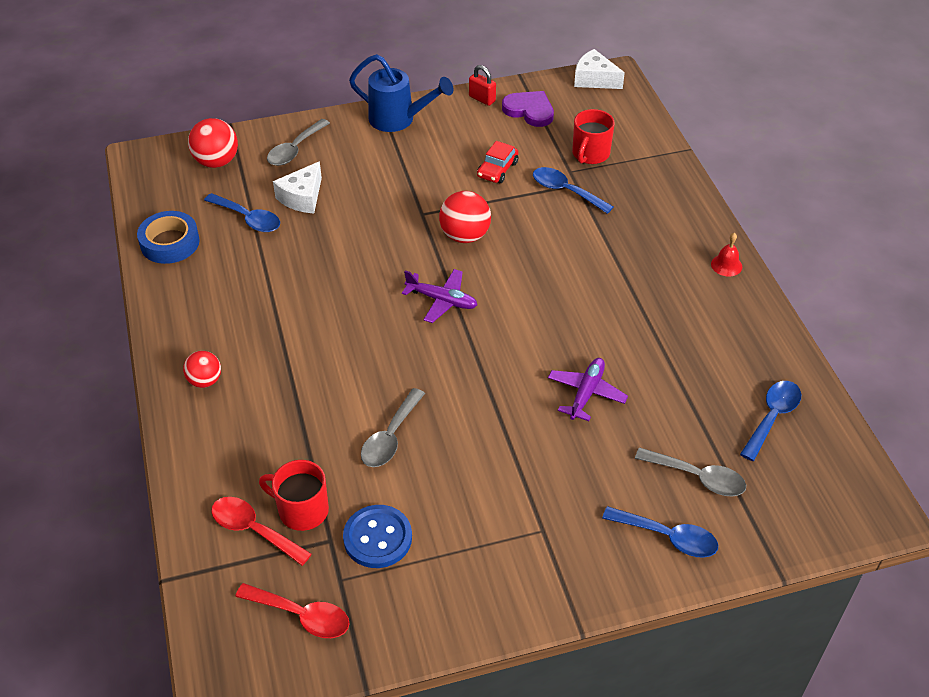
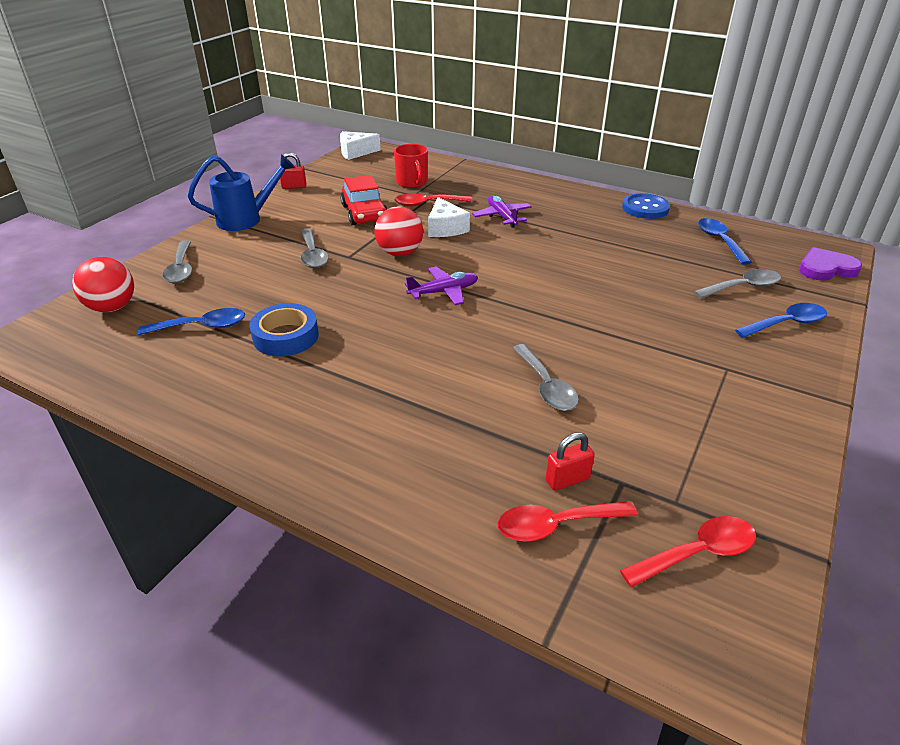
camera: 45 degrees left, 10 degrees down
(170, 243) = (142, 380): blue tape -> blue tape (286, 336)
(205, 380) = (333, 452): red ball -> none
(302, 197) = (233, 292): white cheese -> white cheese (445, 228)
(302, 510) = (567, 479): red mug -> red padlock
(377, 538) = (649, 453): blue button -> blue button (645, 208)
(398, 194) = (313, 255): none -> grey spoon
(497, 169) = (364, 213): red car -> red car, size x1.52
(529, 110) = (337, 180): purple heart -> purple heart (826, 268)
(566, 191) = (427, 204): blue spoon -> red spoon
(586, 393) = (616, 286): purple plane -> purple plane (502, 216)
(726, 265) = (575, 193): red bell -> none

